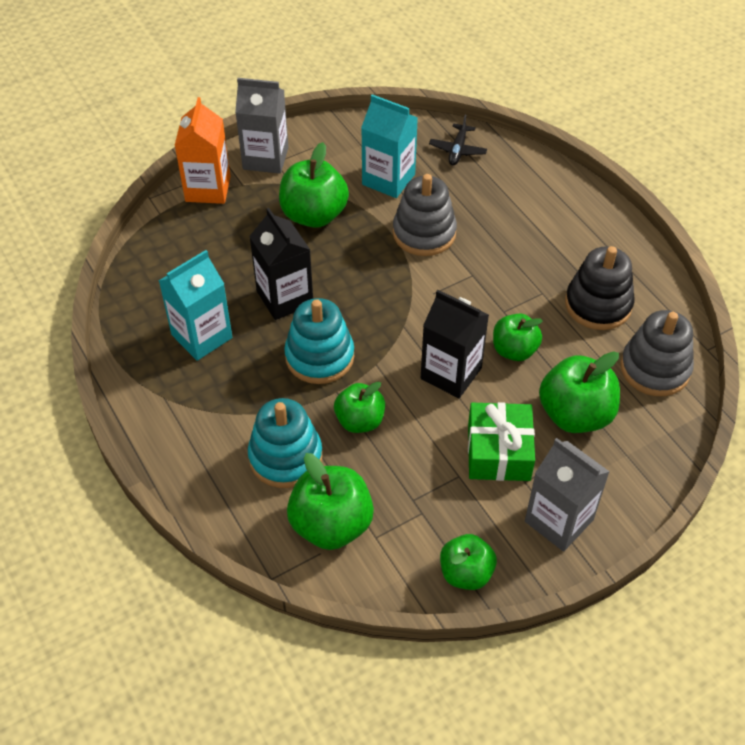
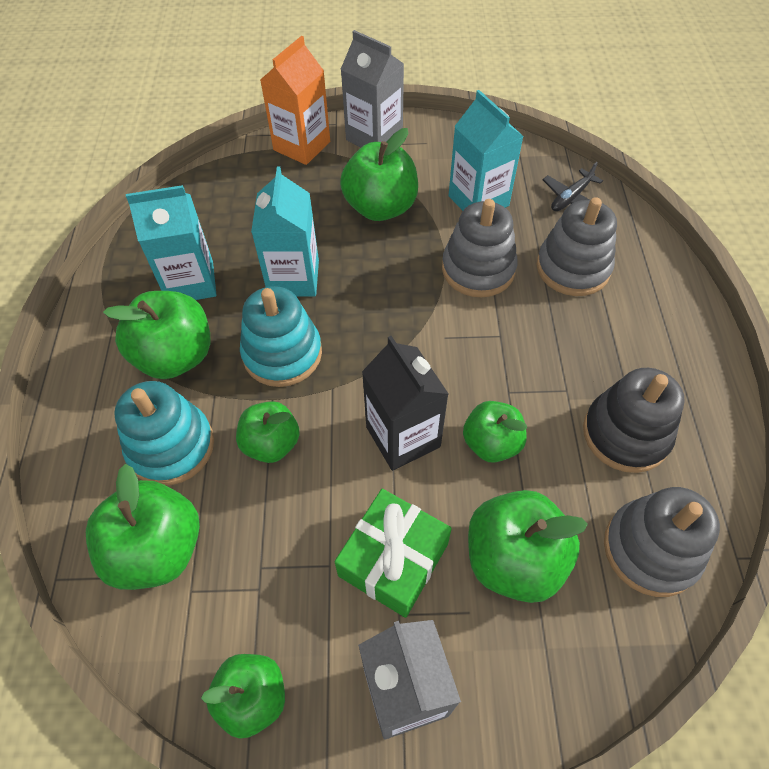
camera: 30 degrees right, 5 degrees up
(236, 395) = (175, 356): none -> green apple
(285, 298) = (293, 278): black carton -> turquoise carton
(493, 204) = (573, 268): none -> grey stacking toy

